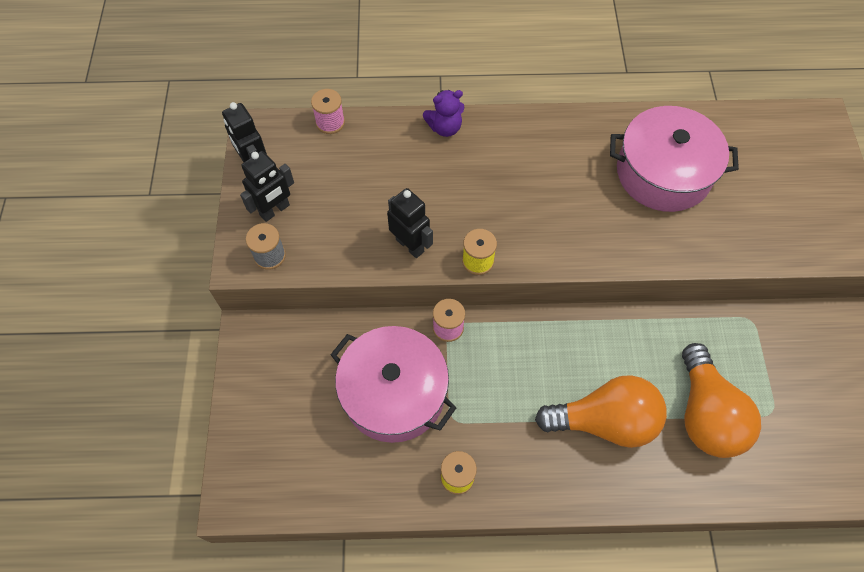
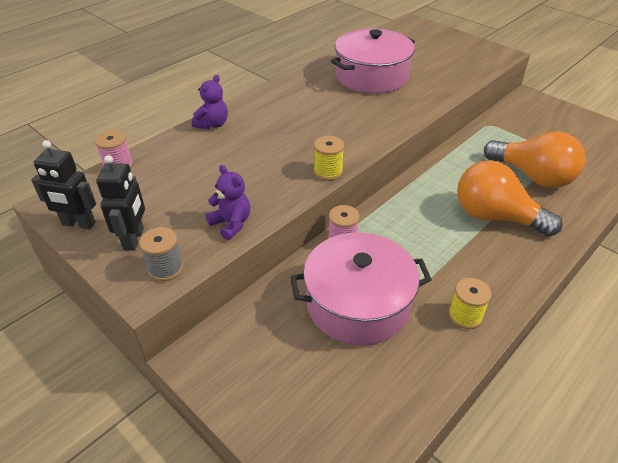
camera: 45 degrees left, 20 degrees down
(349, 252) = (231, 224): none -> purple teddy bear
(410, 245) = (271, 192): black robot -> none
(604, 421) = (495, 217): orange light bulb -> orange light bulb turned 105 degrees counterclockwise

